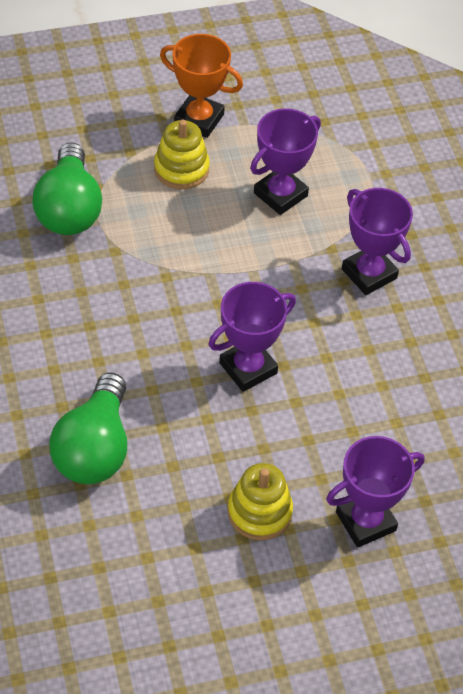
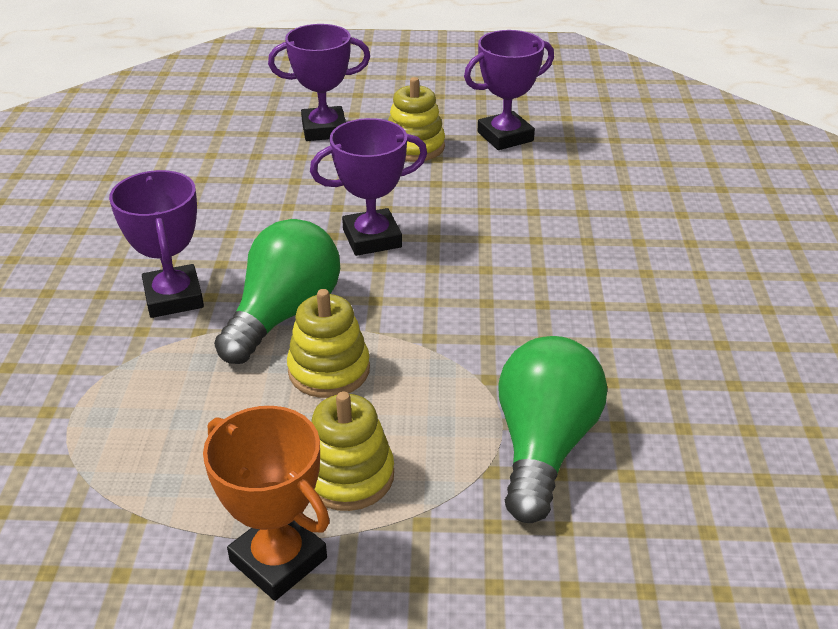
camera: 160 degrees left, 15 degrees down
(94, 448) = (558, 205): green light bulb -> green light bulb (284, 314)
(225, 235) = (329, 370): none -> yellow stacking toy
(280, 194) = (220, 409): purple trophy -> purple trophy (505, 136)

